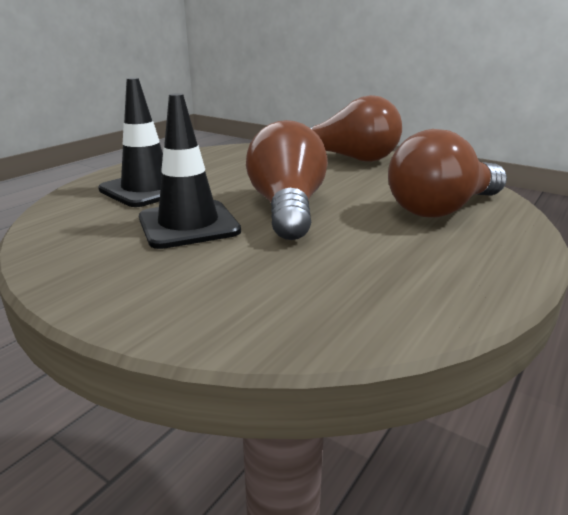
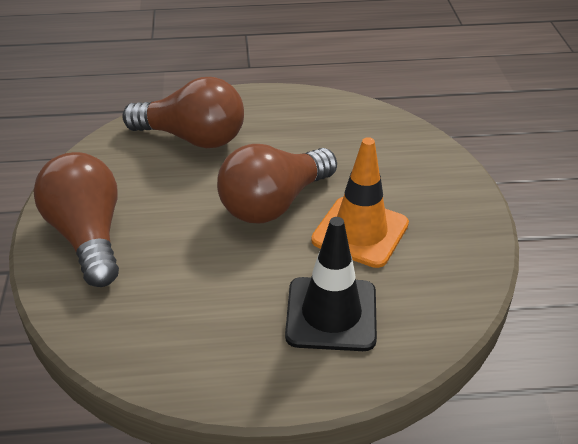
camera: 130 degrees left, 15 degrees up
(188, 224) = (360, 232): black traffic cone -> orange traffic cone

